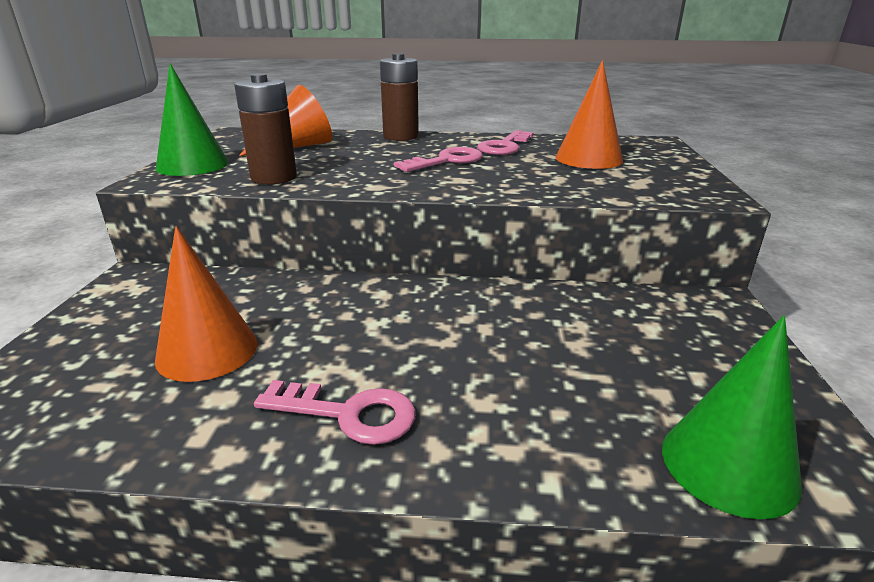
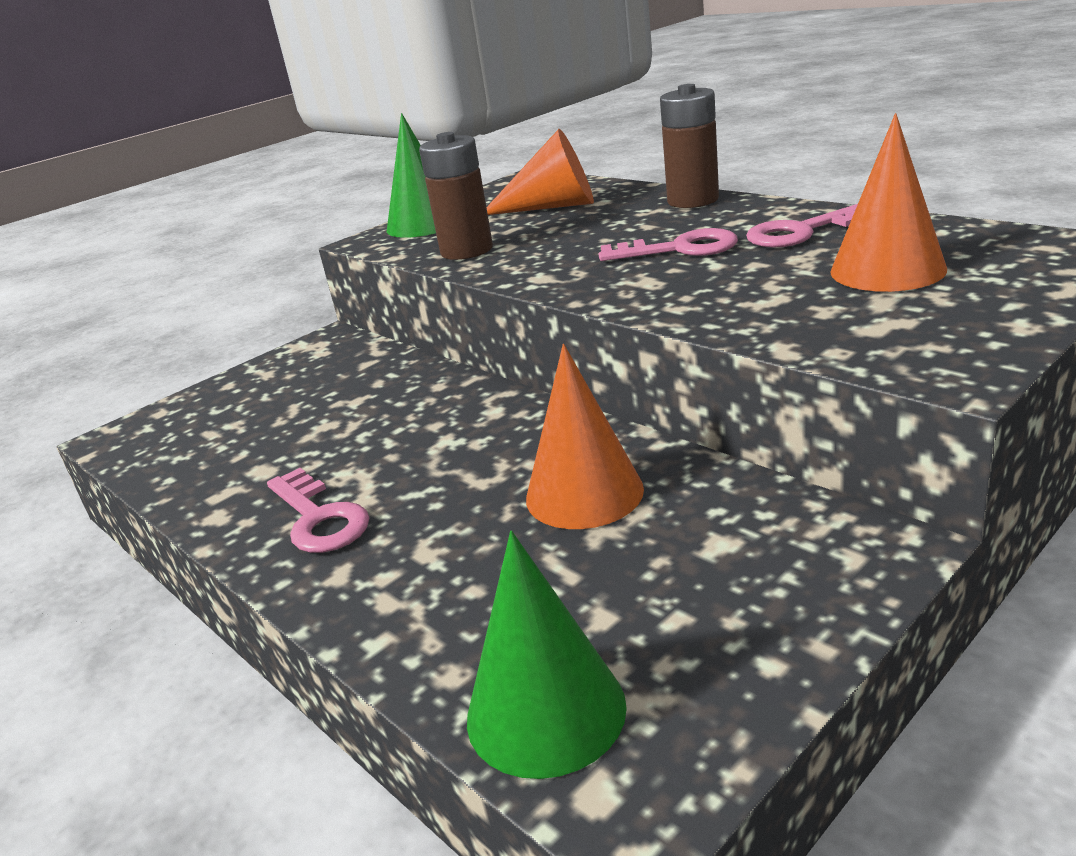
camera: 45 degrees right, 0 degrees up
(207, 351) = (298, 427): orange cone -> orange cone (584, 493)

